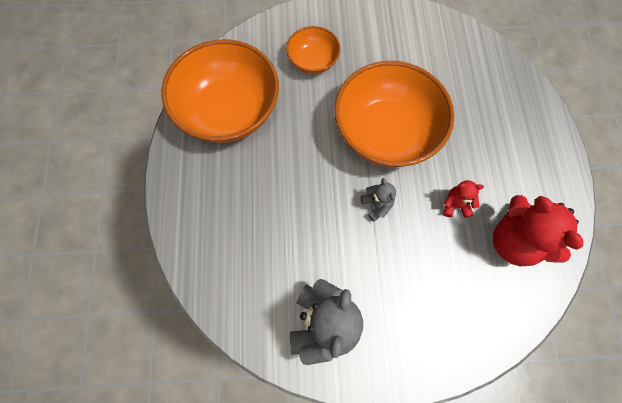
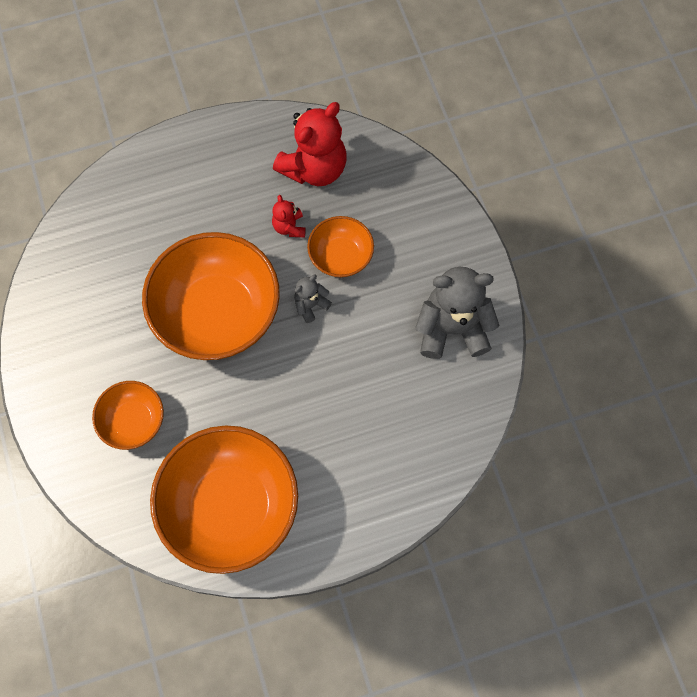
camera: 105 degrees left, 0 degrees up
(418, 242) = (341, 256): none -> orange bowl

